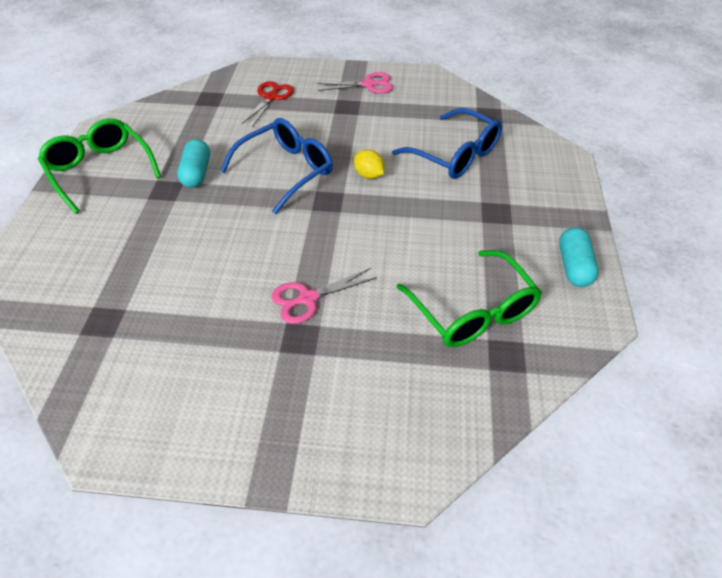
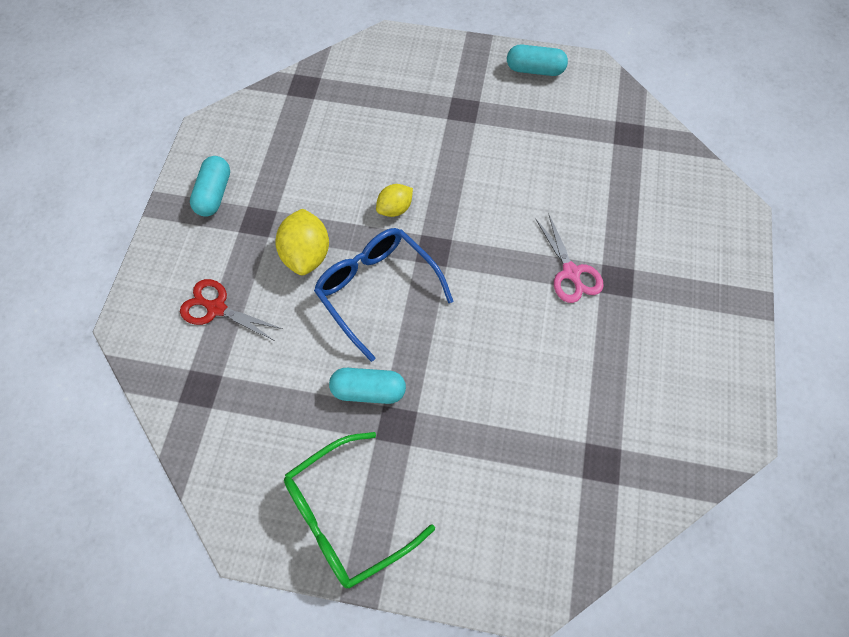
camera: 85 degrees left, 15 degrees up
(318, 132) = (306, 254): none -> yellow lemon
(368, 85) = (214, 194): pink scissors -> turquoise capsule
(454, 154) = (370, 128): blue glasses -> none
(472, 310) = (584, 148): green glasses -> none

